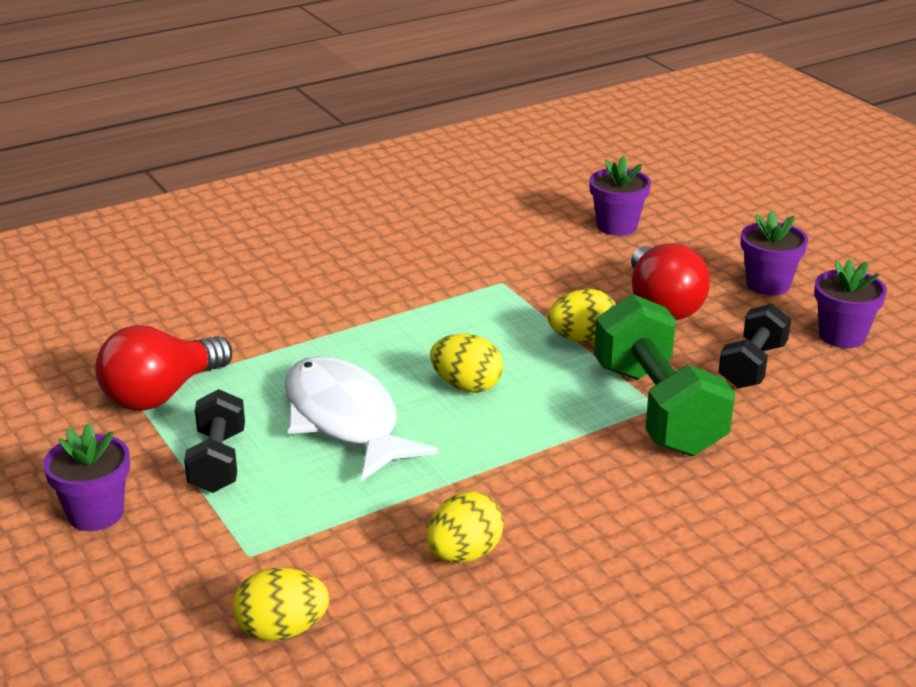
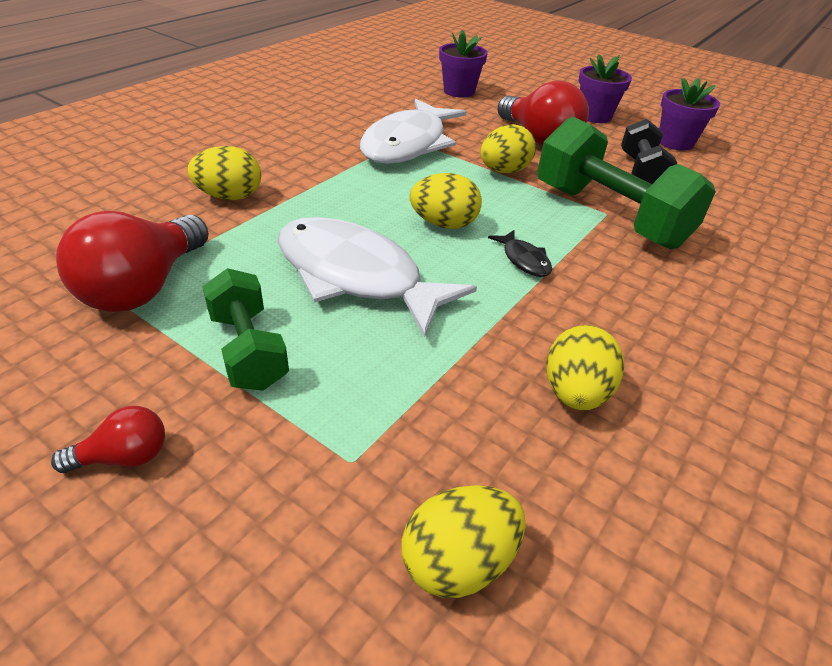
camera: 25 degrees left, 10 degrees up
(95, 513) = (124, 457): purple flower pot -> red light bulb
(218, 462) = (248, 350): black dumbbell -> green dumbbell
(275, 322) = (230, 197): none -> yellow egg
(497, 290) = (408, 144): none -> white fish
(519, 436) = (524, 260): none -> black fish

